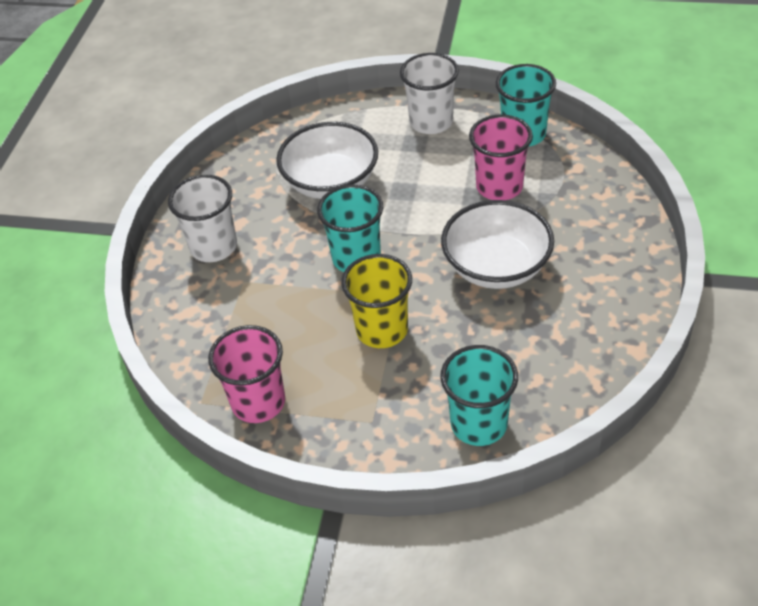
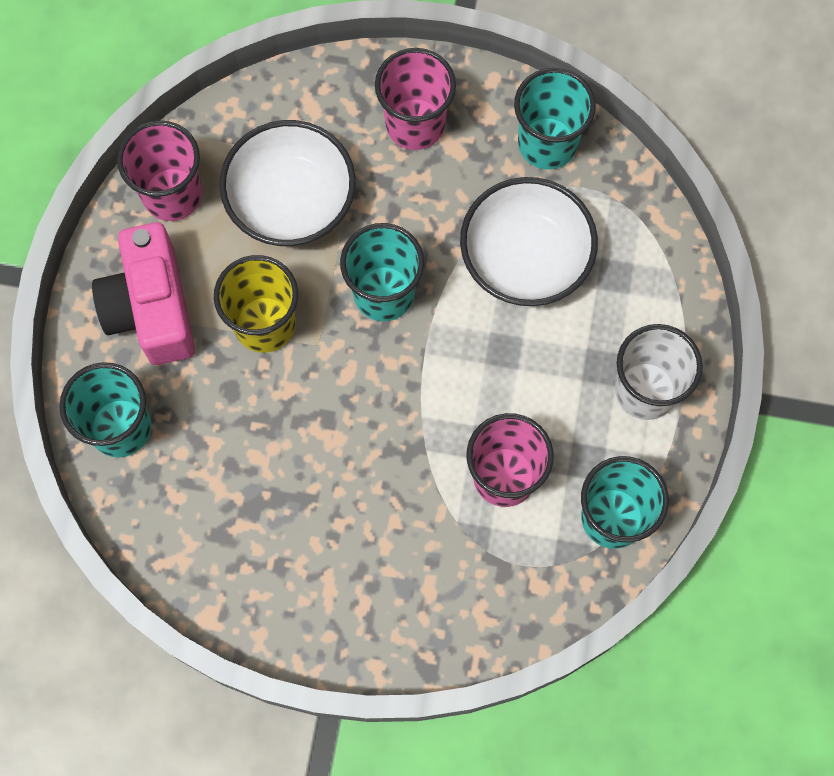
camera: 85 degrees right, 25 degrees up
(214, 247) = (415, 124): white cup -> pink cup
(240, 174) = (547, 143): none -> turquoise cup
(366, 409) = (151, 308): none -> pink camera
(496, 267) = (356, 462): white bowl -> white bowl (291, 201)

